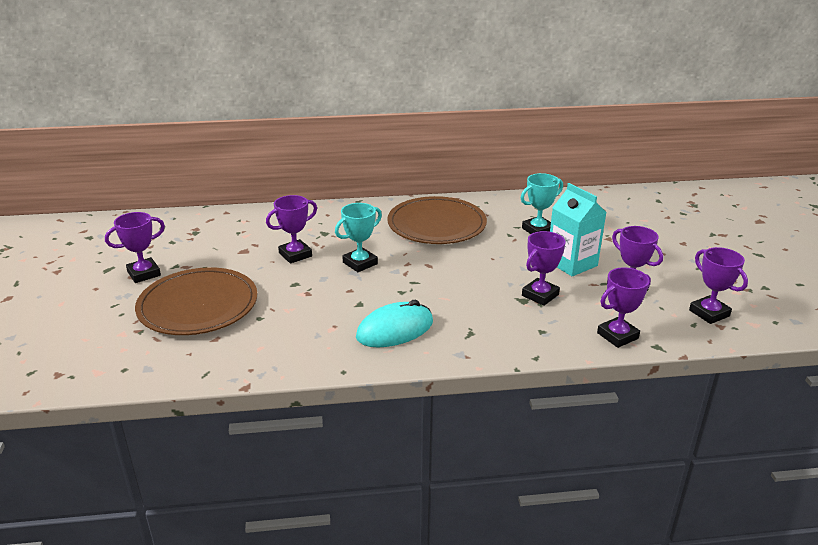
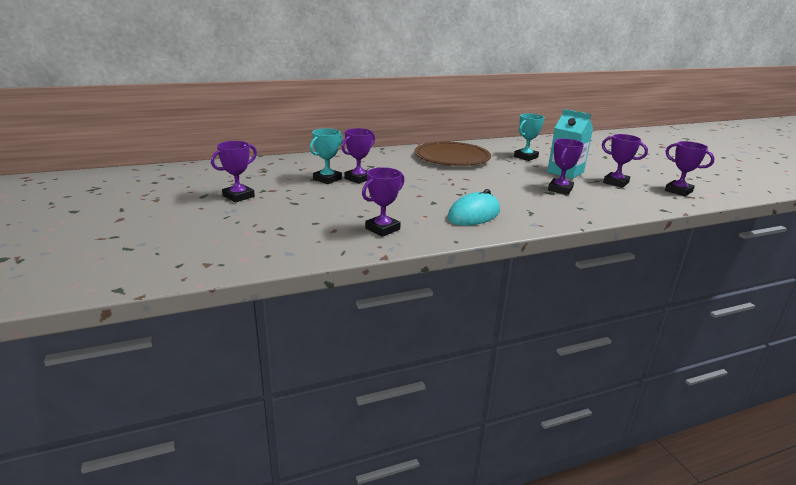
camera: 15 degrees left, 5 degrees down
(198, 305) = (302, 212): brown plate -> none
(360, 263) = (413, 180): turquoise trophy -> turquoise trophy (327, 179)
(617, 336) = (632, 206): purple trophy -> purple trophy (382, 229)

